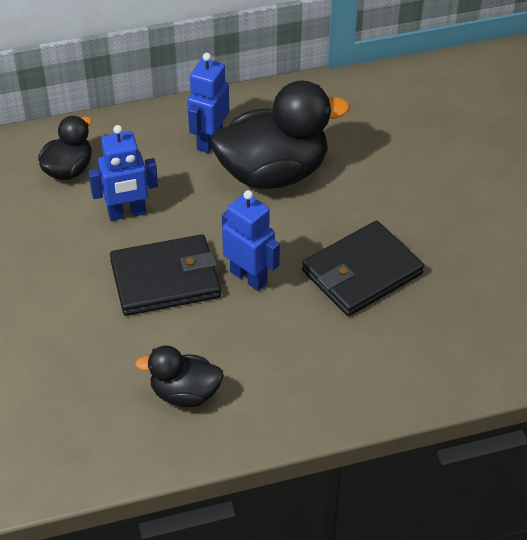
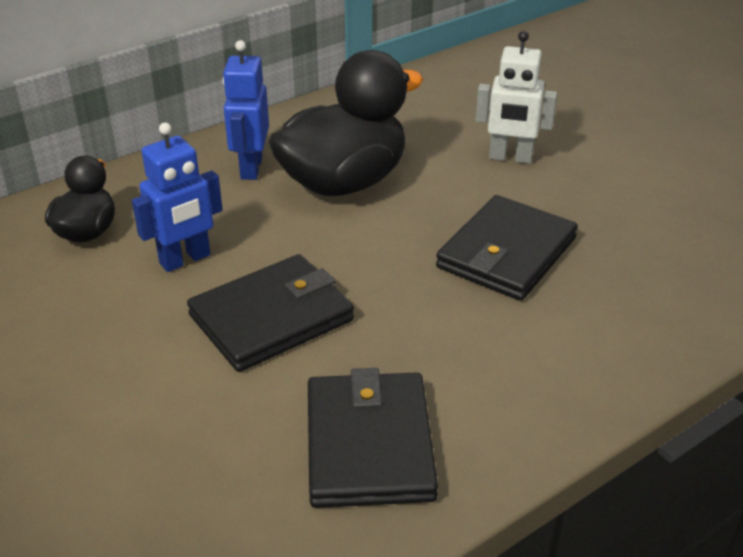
camera: 20 degrees left, 10 degrees down
(185, 393) = (369, 444): black duck -> black wallet
(249, 277) = (376, 290): blue robot -> none
(418, 183) = (510, 158): none -> white robot

